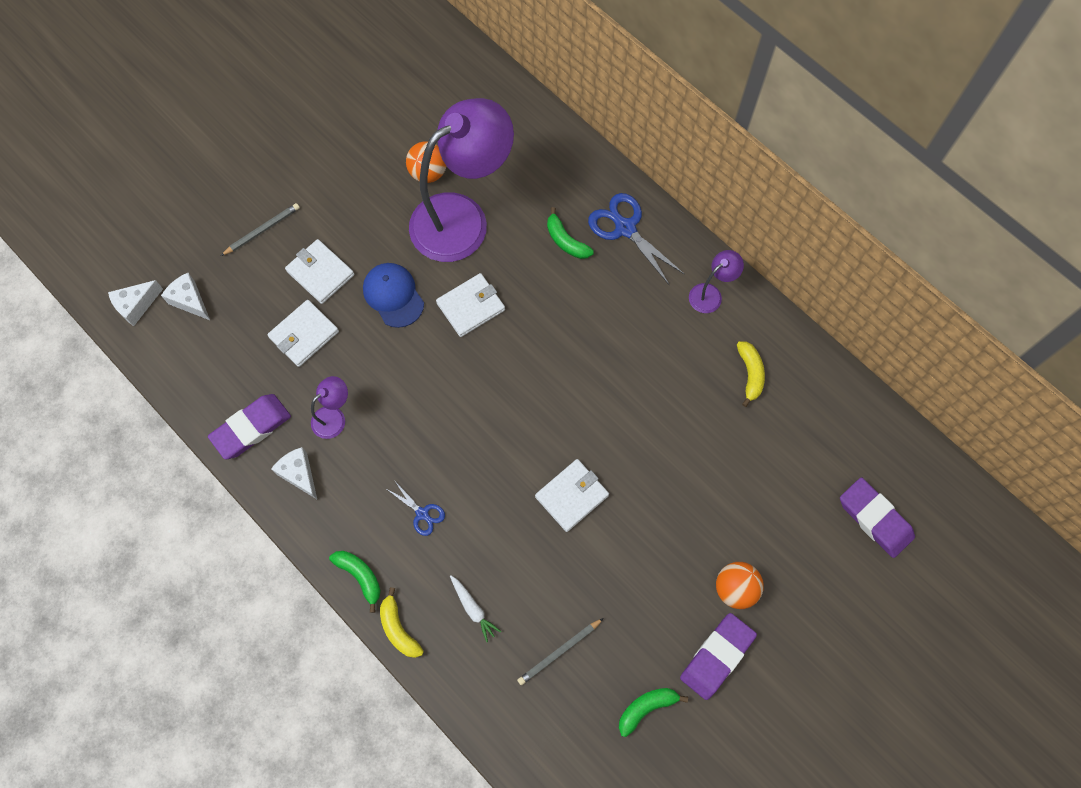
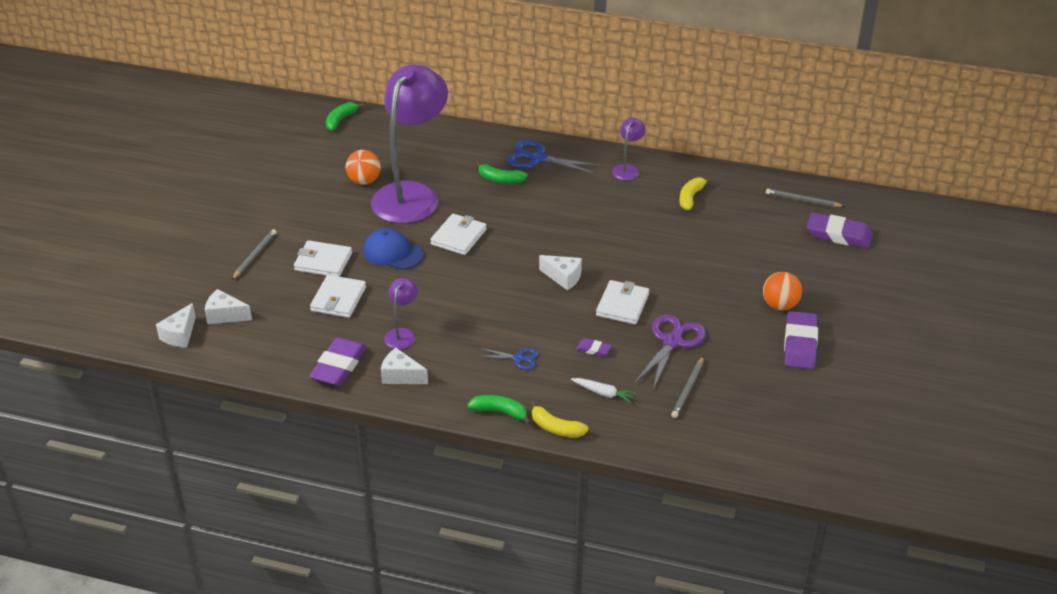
camera: 30 degrees left, 30 degrees down
(502, 543) = (593, 349): none -> purple eraser
(538, 423) = (563, 277): none -> white cheese
(587, 577) = (672, 342): none -> purple scissors
(646, 708) = (776, 391): green banana -> green banana (340, 120)
(750, 374) = (691, 197): yellow banana -> yellow banana turned 120 degrees counterclockwise
(872, 444) = (803, 200): none -> grey pencil

